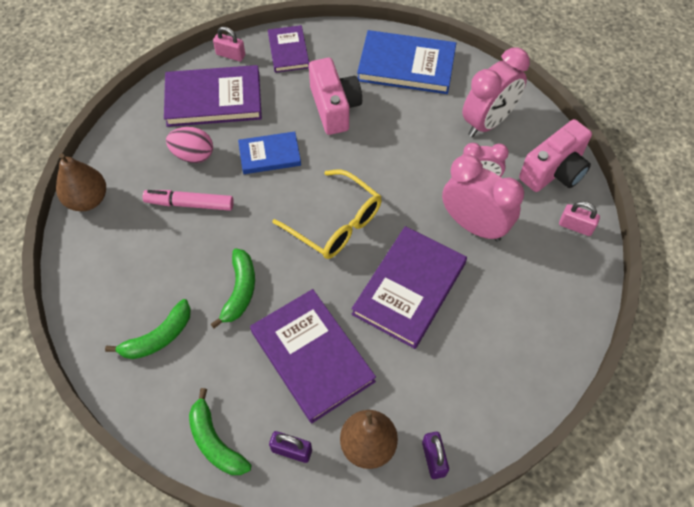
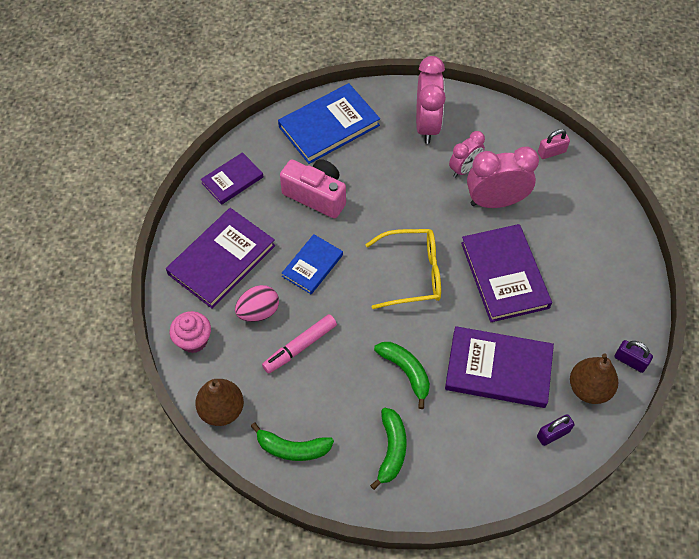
camera: 45 degrees left, 0 degrees up
(129, 137) = (193, 340): none -> pink cupcake
(215, 441) = (505, 474): green banana -> green banana (292, 448)
(230, 55) = (192, 217): pink padlock -> none
(288, 51) = (232, 180): purple book -> purple book turned 75 degrees counterclockwise
(554, 171) = (502, 126): pink camera -> none

